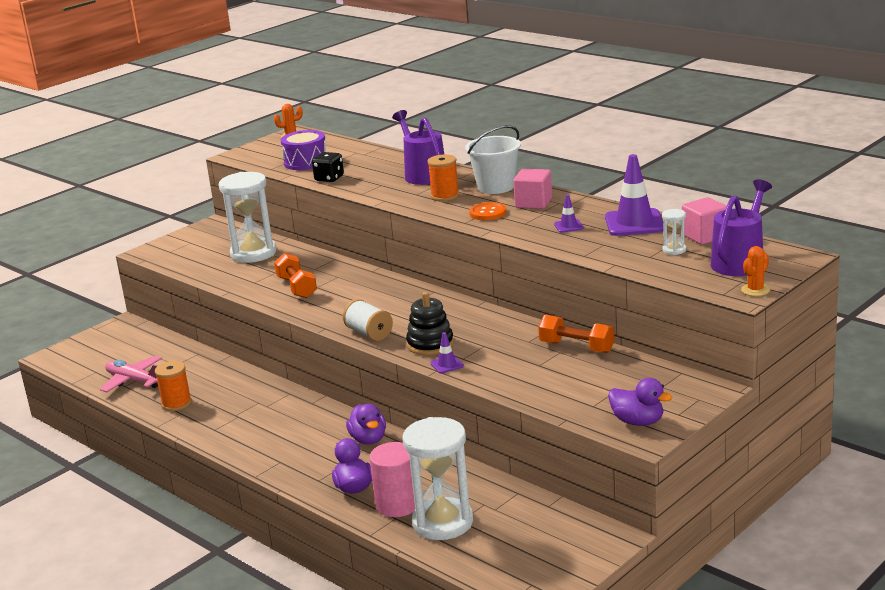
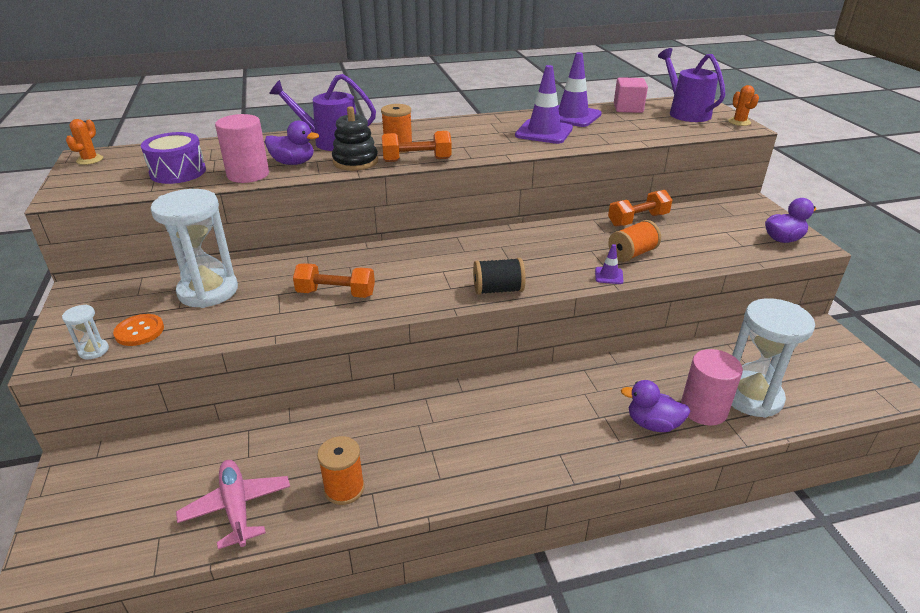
camera: 60 degrees left, 10 degrees up
(134, 381) = (237, 507): pink plane -> pink plane turned 90 degrees clockwise
(329, 178) = (248, 174): black dice -> pink cylinder
(368, 439) = (570, 383): purple duck -> purple duck (293, 163)
(369, 333) = (498, 290): white spool -> black spool
(430, 209) = (417, 160): none -> orange dumbbell
(430, 344) = (560, 270): black stacking toy -> black stacking toy (355, 162)
(487, 213) = (466, 146): orange button -> orange button (139, 331)
(496, 187) = (416, 129): white bucket -> none
(501, 363) = (632, 254): none -> orange spool
(533, 203) = (476, 129): pink cube -> none
(568, 226) = (544, 132): purple traffic cone -> purple traffic cone, size x2.13
(674, 250) = (640, 120): white hourglass -> white hourglass (94, 351)

